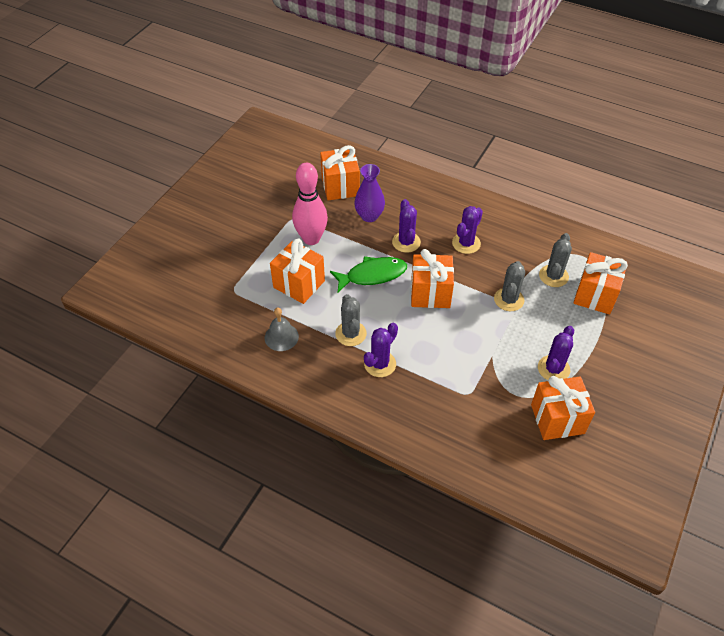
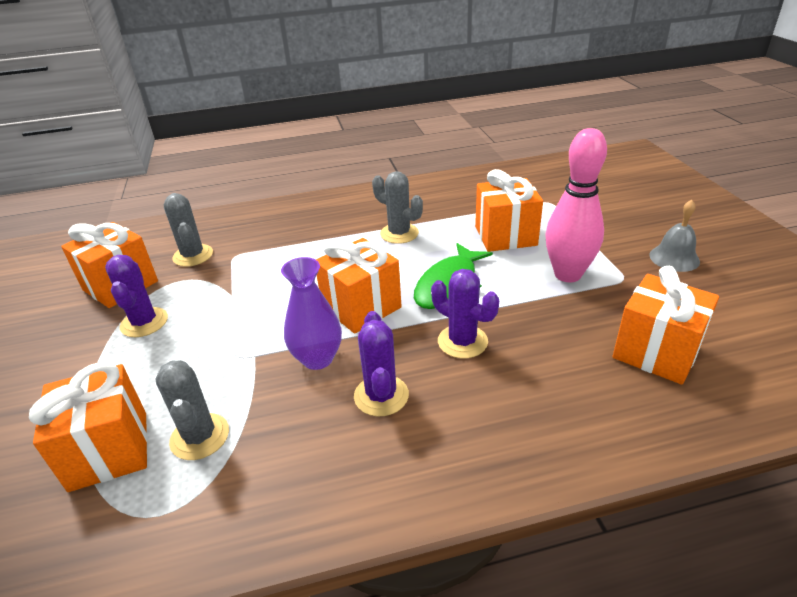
camera: 140 degrees right, 15 degrees down
(281, 337) = (454, 201): grey bell -> grey bell (674, 258)
(369, 216) = (555, 341): purple vase -> purple vase (317, 358)
(380, 364) = (344, 231): purple cactus -> none
(509, 299) = (252, 360): grey cactus -> grey cactus (193, 255)

